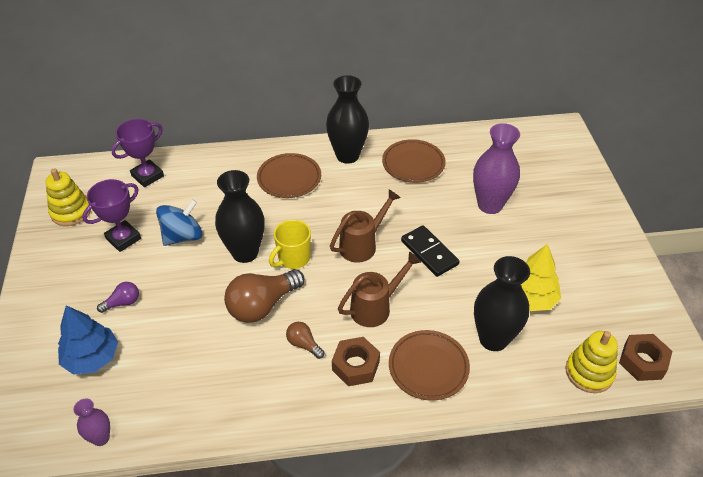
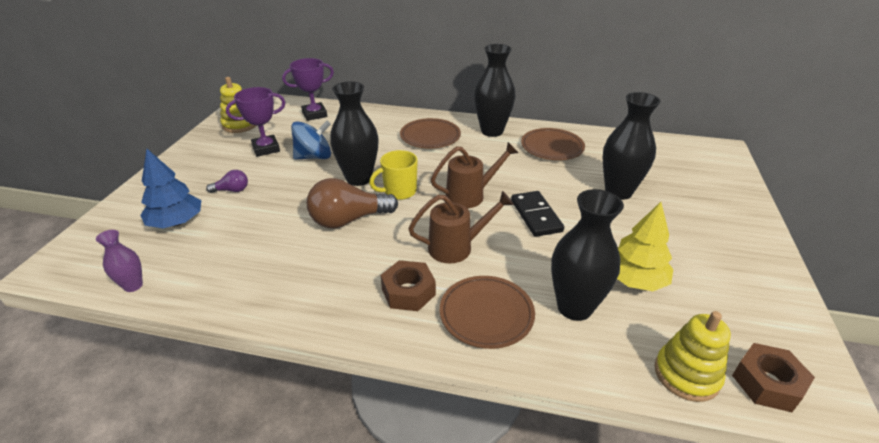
camera: 20 degrees right, 10 degrees down
(304, 344) = (367, 260): brown light bulb -> none
(490, 205) = (618, 192): purple vase -> black vase

